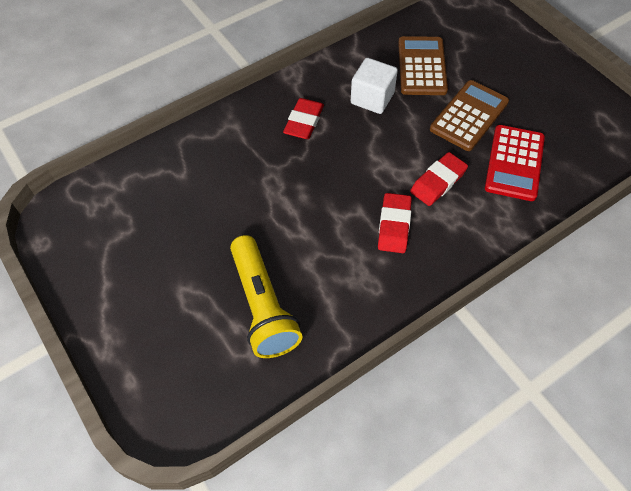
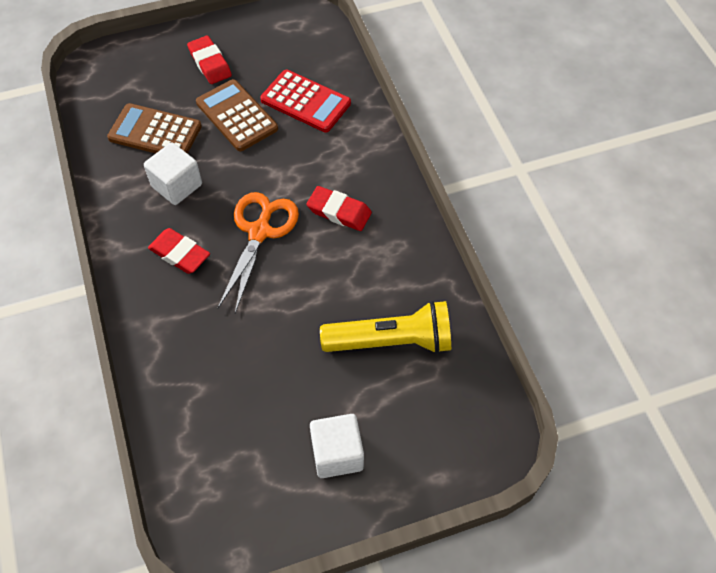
camera: 75 degrees left, 0 degrees up
(140, 290) = (337, 454): none -> white cube
(347, 170) = (260, 231): none -> orange scissors
(438, 182) = (303, 163): red eraser -> red eraser (210, 63)

